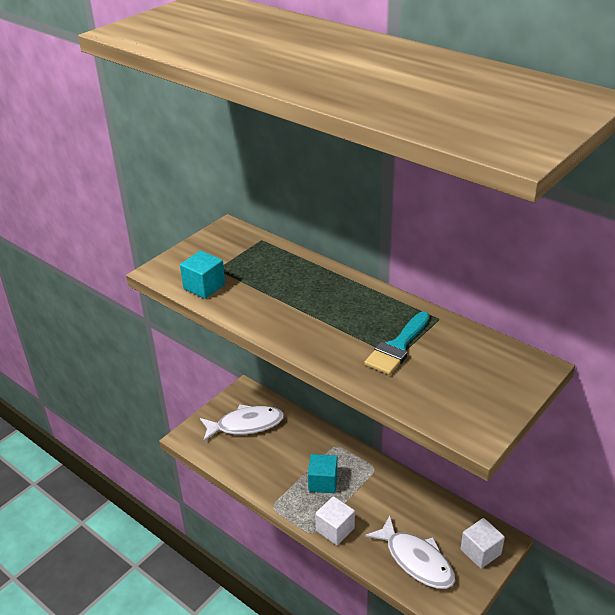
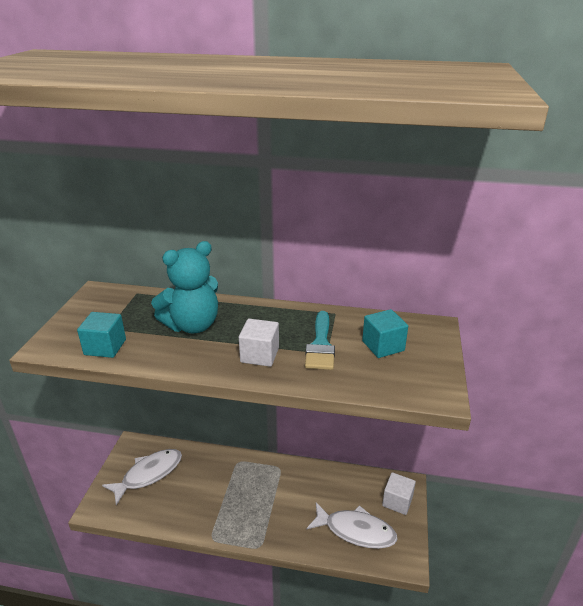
camera: 30 degrees left, 5 degrees down
(291, 288) = (192, 325): none -> turquoise teddy bear
(323, 482) = (244, 497): turquoise cube -> turquoise cube (383, 346)
(335, 529) = (277, 534): white cube -> white cube (260, 355)

